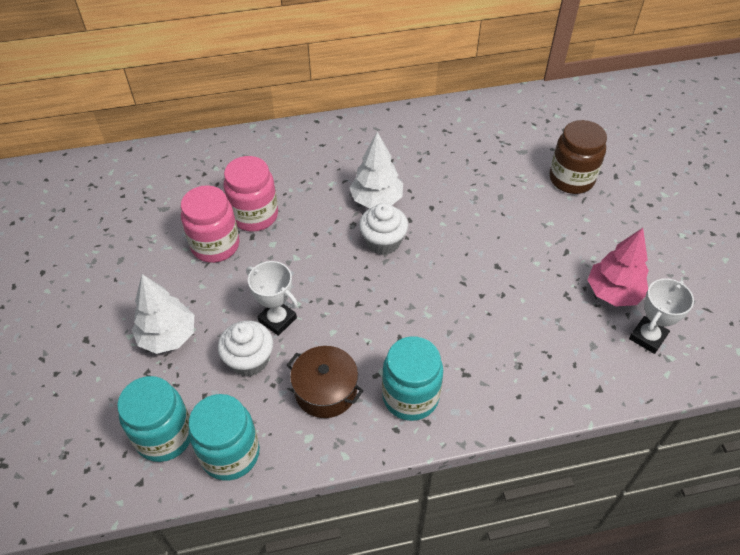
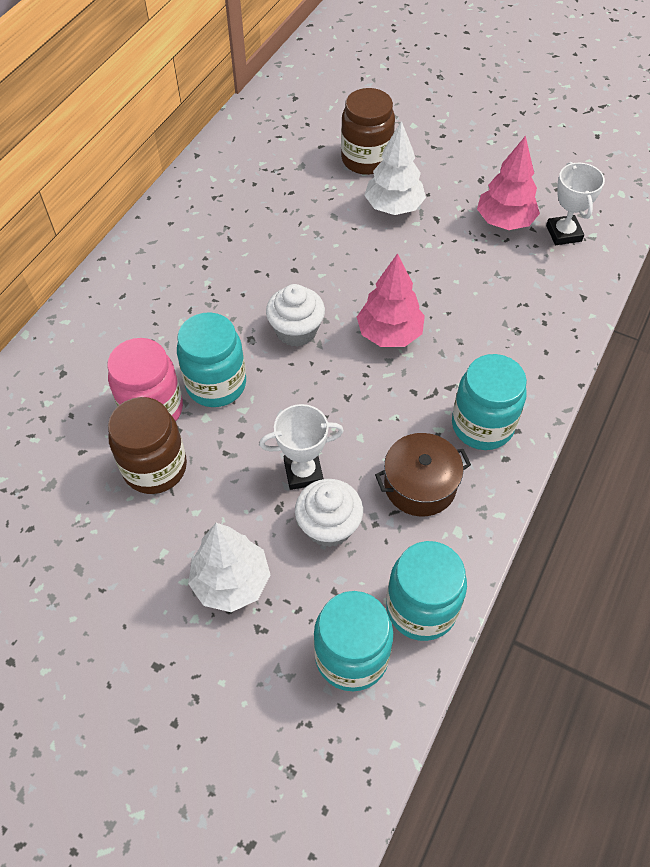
camera: 50 degrees left, 5 degrees up
(215, 245) = (155, 467): pink jar -> brown jar
(301, 231) = (216, 384): none -> turquoise jar
(376, 200) = (241, 302): white tree -> white tree (393, 207)
(433, 292) = (389, 334): none -> pink tree

